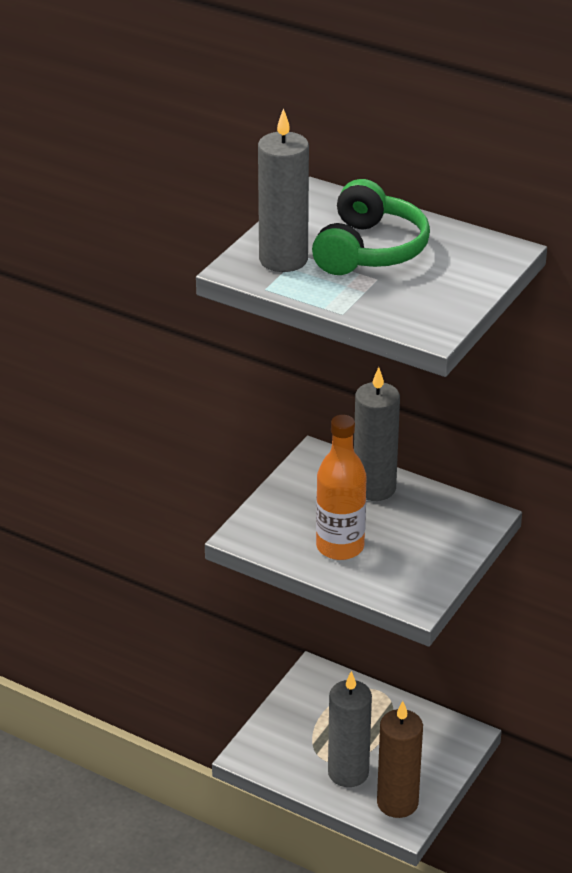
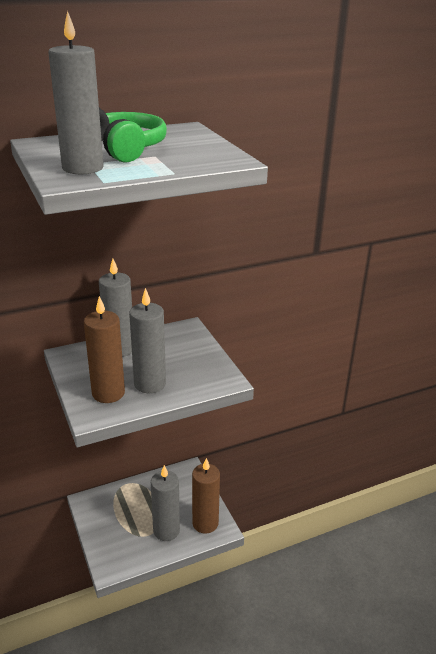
camera: 55 degrees left, 5 degrees down
(289, 526) = (108, 393): none -> brown candle
(340, 547) = (150, 384): orange bottle -> grey candle

